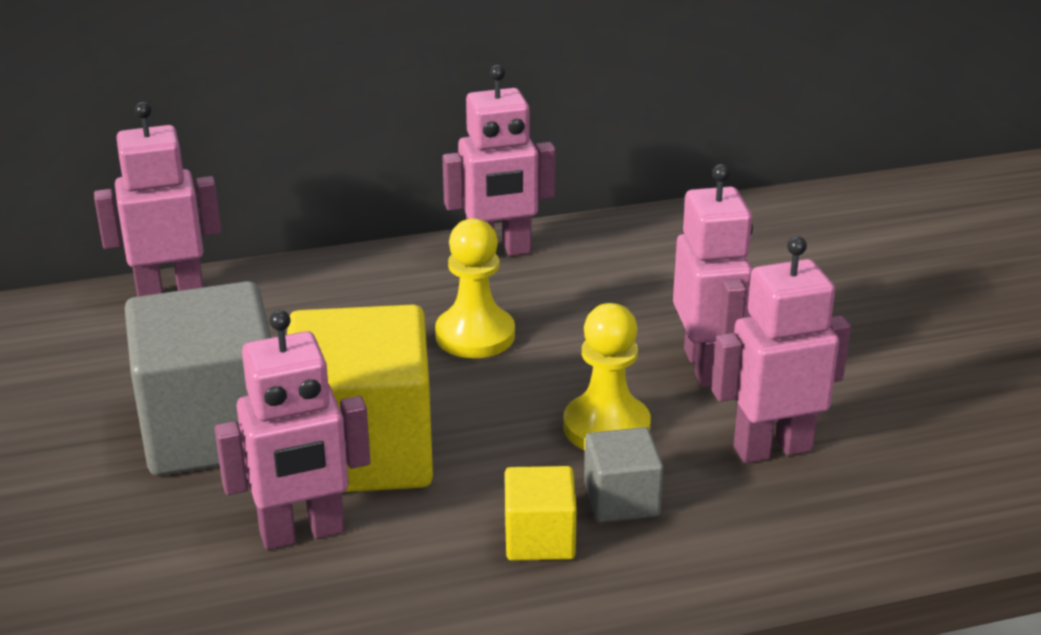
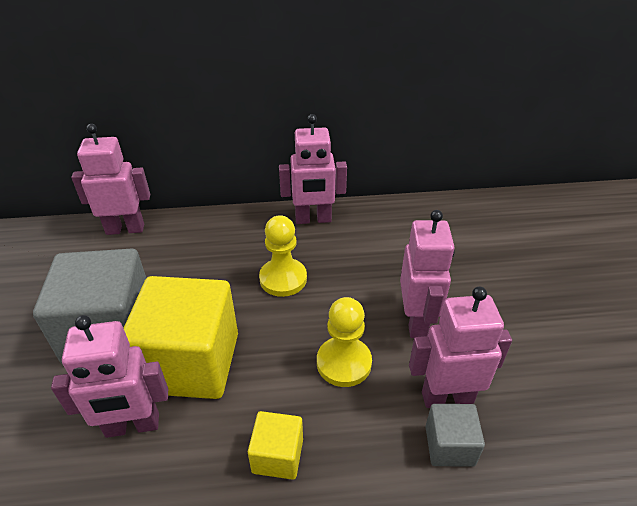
camera: 10 degrees right, 10 degrees up
(621, 500) = (339, 428): grey cube -> grey cube (449, 445)

